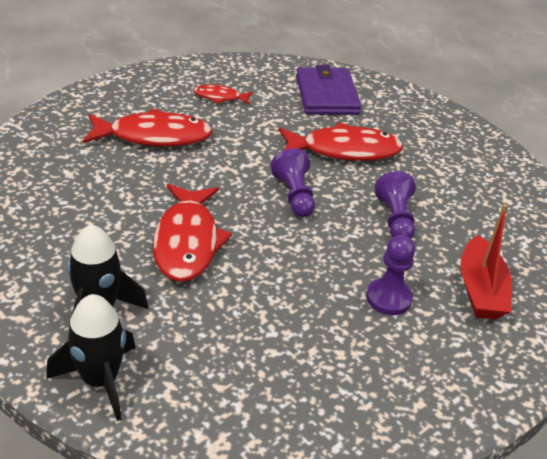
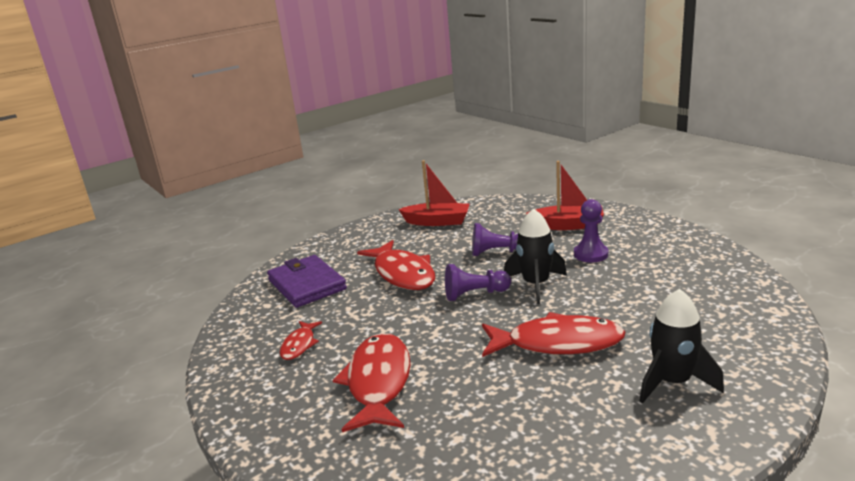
camera: 80 degrees left, 15 degrees down
(100, 380) = (755, 369): black rocket -> black rocket (536, 285)
(326, 95) = (307, 285): purple wallet -> purple wallet turned 60 degrees clockwise
(344, 150) = (402, 274): red fish -> red fish turned 150 degrees clockwise
(483, 178) = (437, 222): none -> red boat

